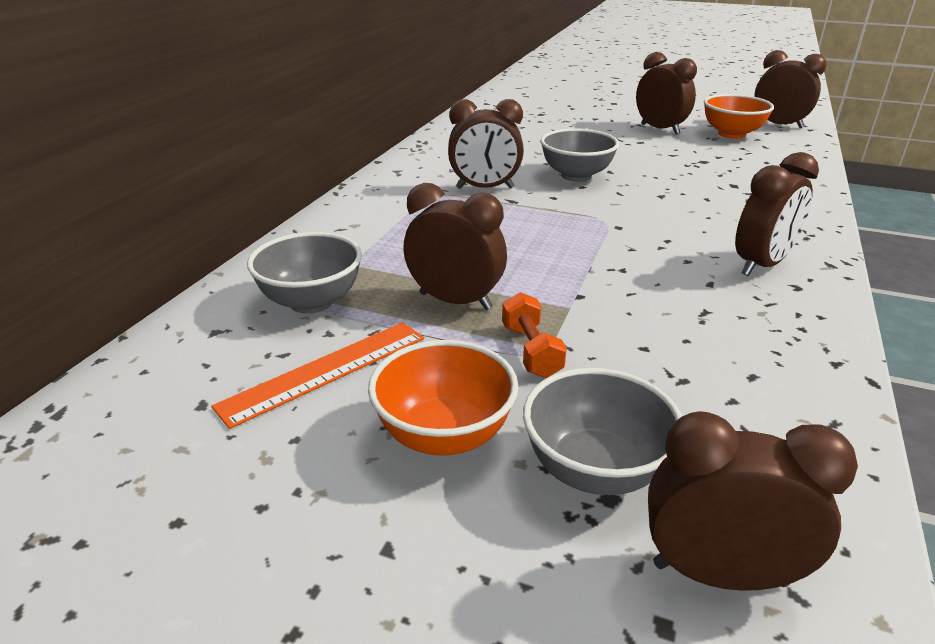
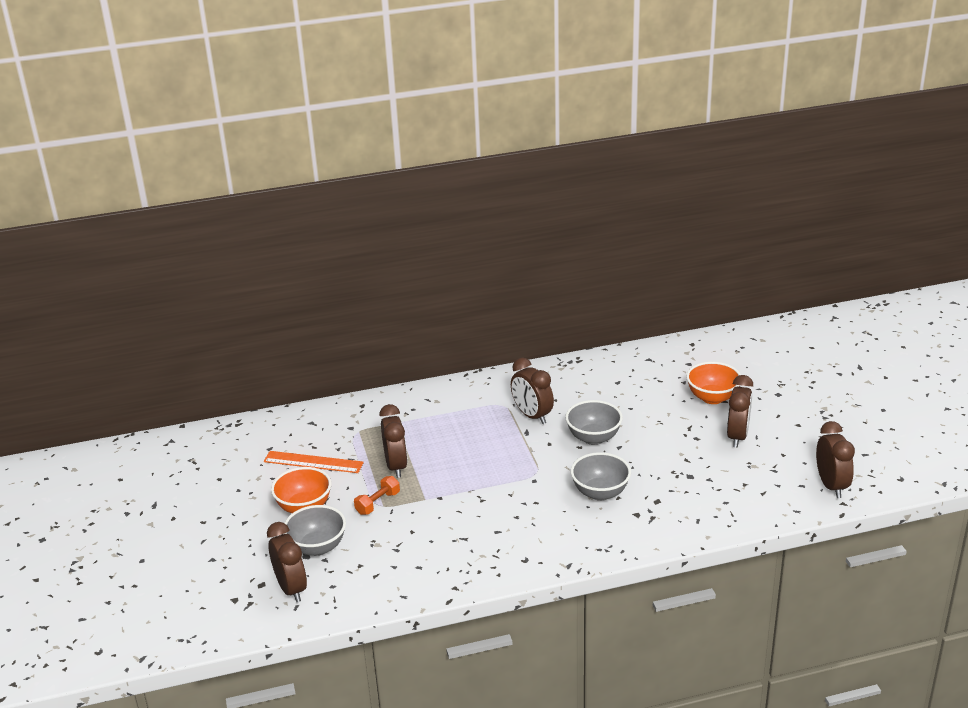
camera: 55 degrees right, 0 degrees up
(311, 302) = (355, 431): grey bowl -> grey bowl (600, 493)
(731, 134) = (772, 470): orange bowl -> orange bowl (712, 398)
(761, 265) = (539, 542): brown clock -> none

